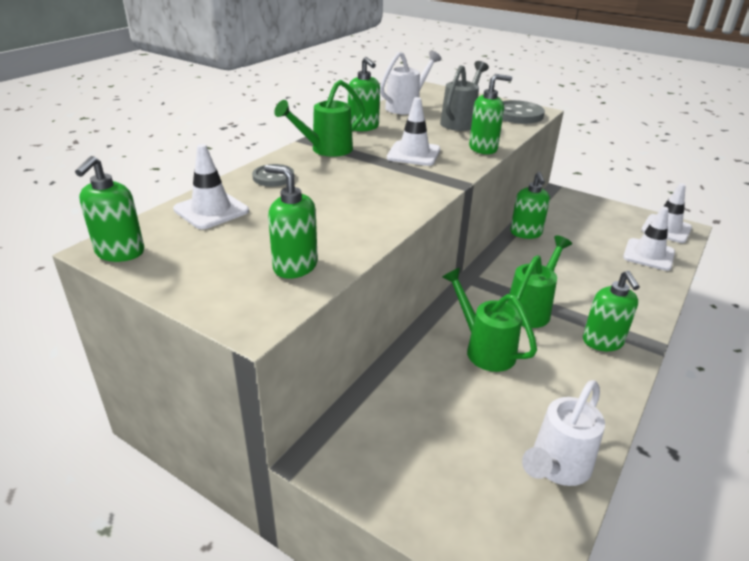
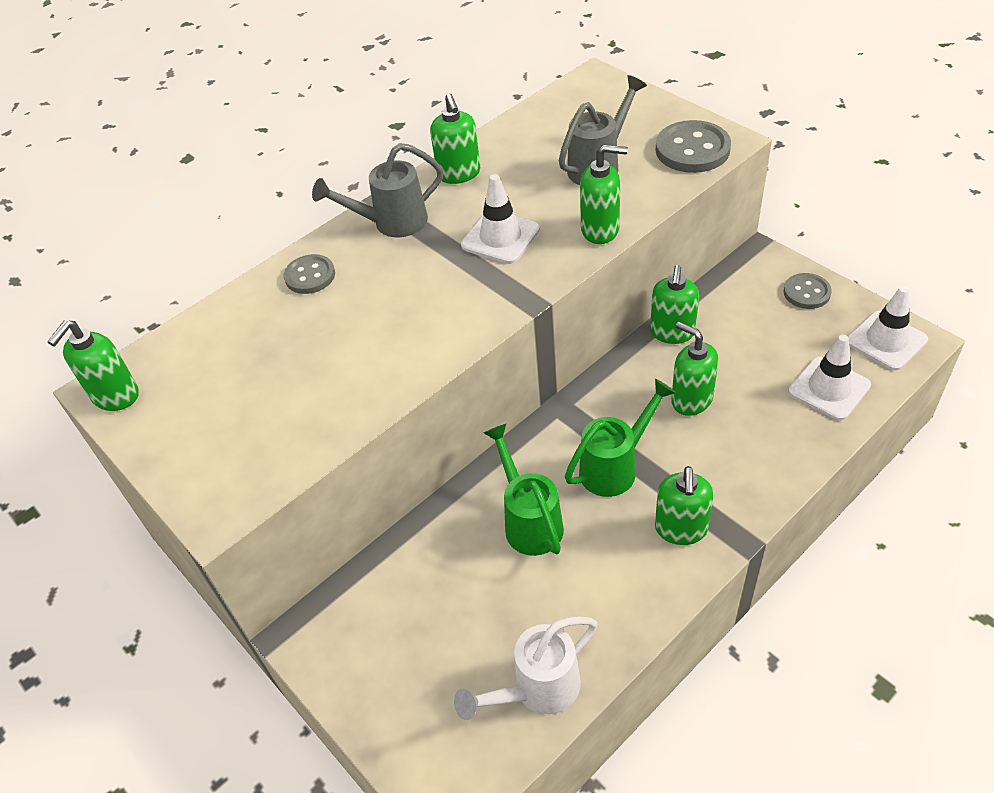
camera: 20 degrees right, 15 degrees up
(211, 210) = (223, 333): white traffic cone -> none
(295, 266) = (282, 437): green soap dispenser -> green soap dispenser (691, 400)
(325, 150) = (391, 223): green watering can -> grey watering can
(407, 107) = (538, 126): white watering can -> none
(600, 209) = (806, 292): none -> grey button

